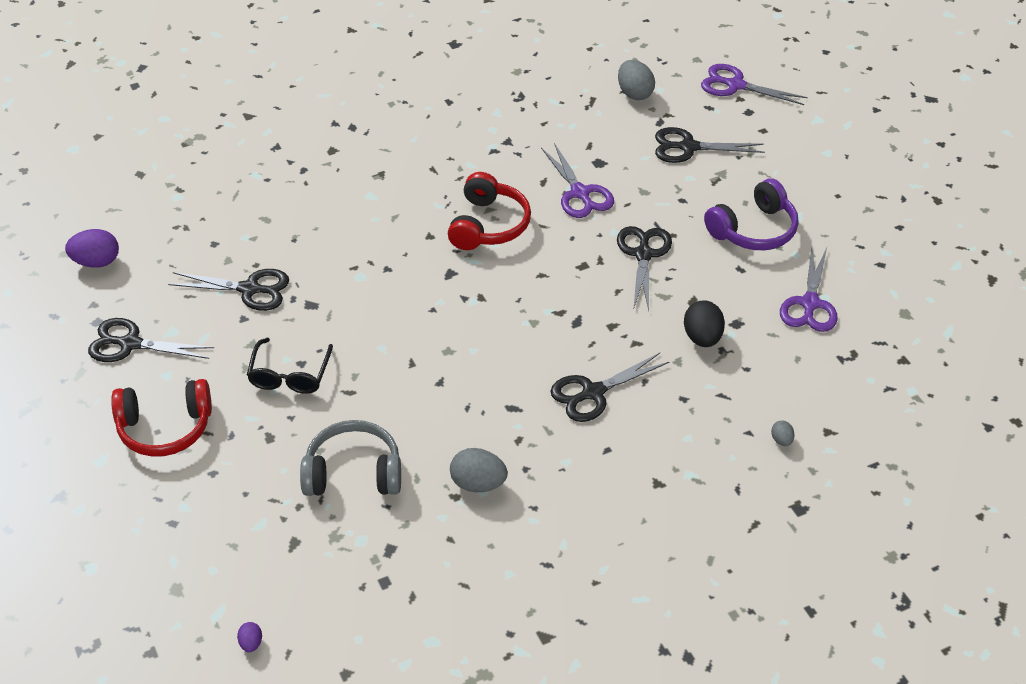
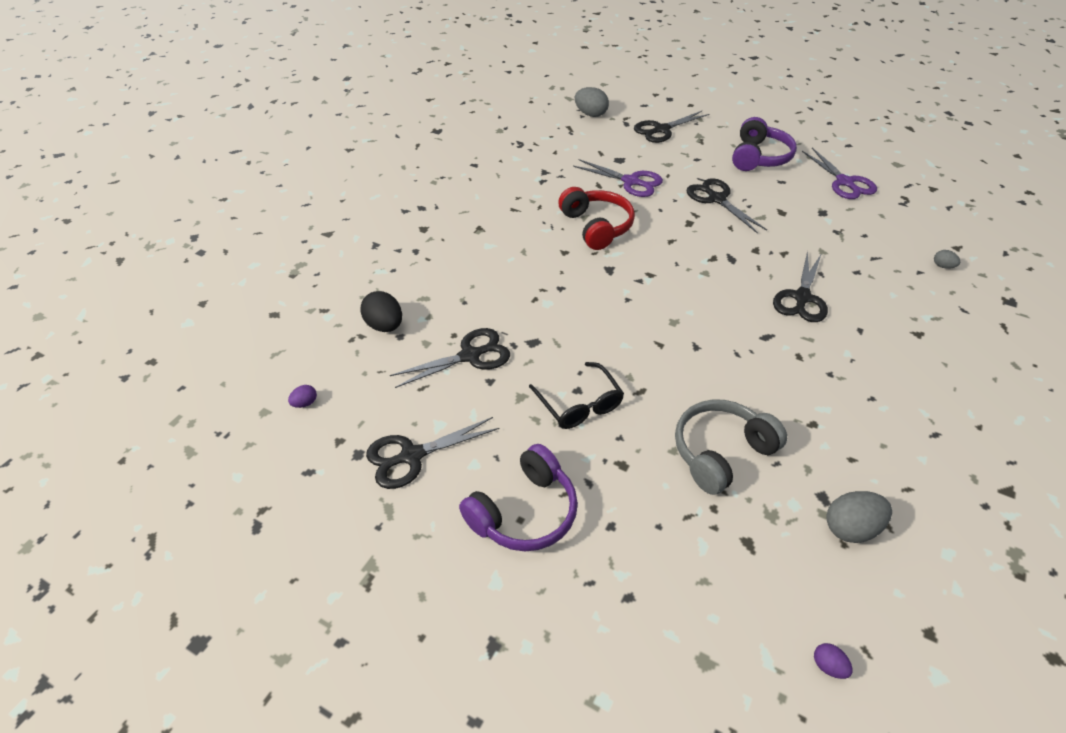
camera: 35 degrees left, 0 degrees up
(96, 262) = (305, 403): purple egg -> purple egg, size x0.52
(165, 428) = (524, 512): red headphones -> purple headphones
(478, 484) = (816, 404): grey egg -> grey egg (851, 528)
(702, 338) = (816, 230): black egg -> black egg (385, 326)
(735, 85) = (644, 88): purple scissors -> none

